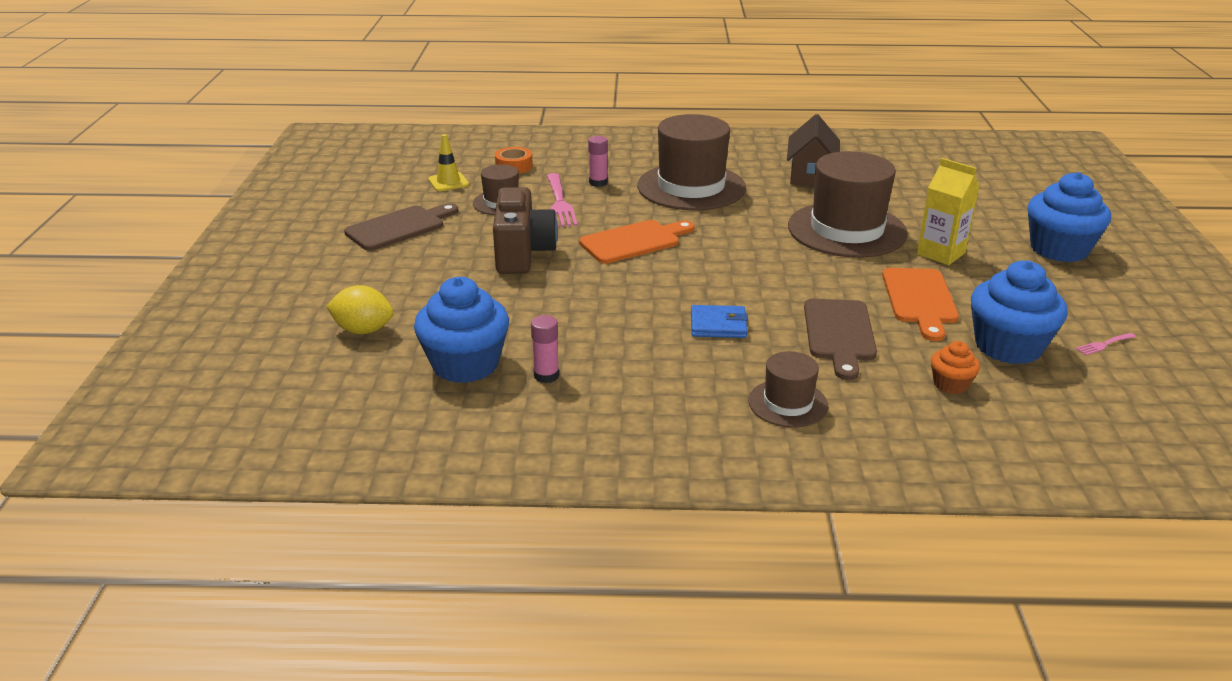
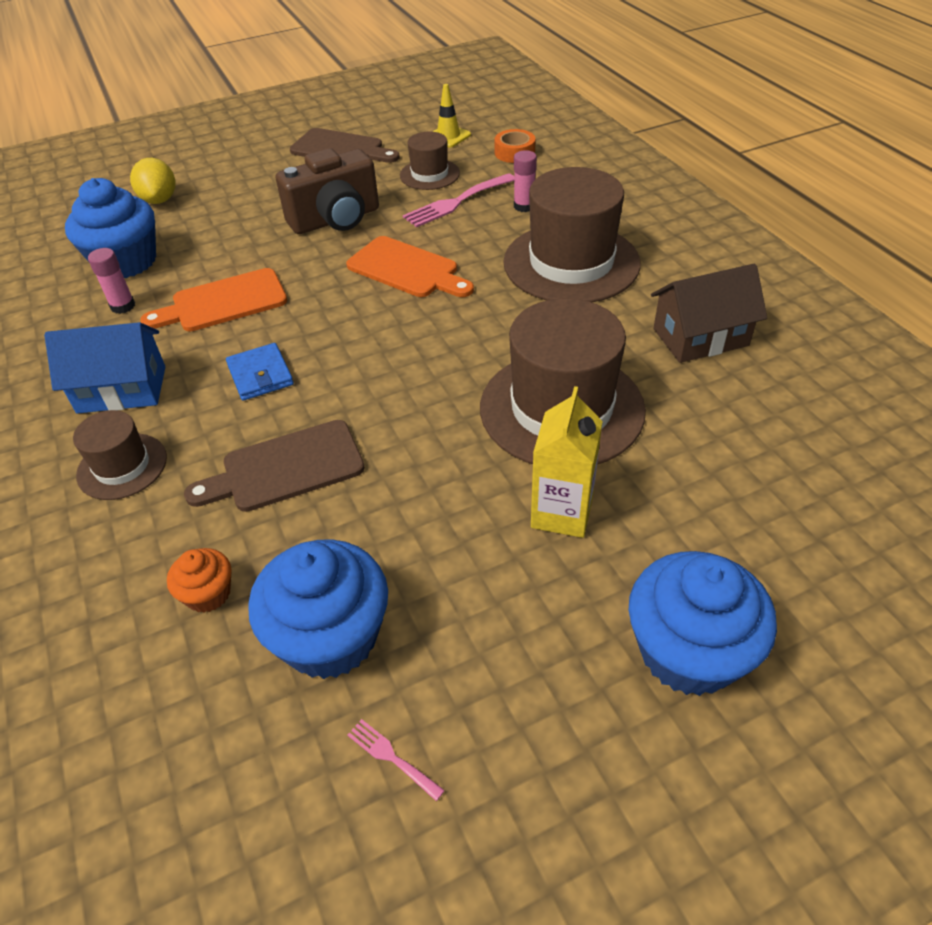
camera: 65 degrees right, 15 degrees up
(681, 391) = (122, 389): none -> blue house
(919, 299) = (411, 519): orange cutting board -> orange cutting board (223, 302)

